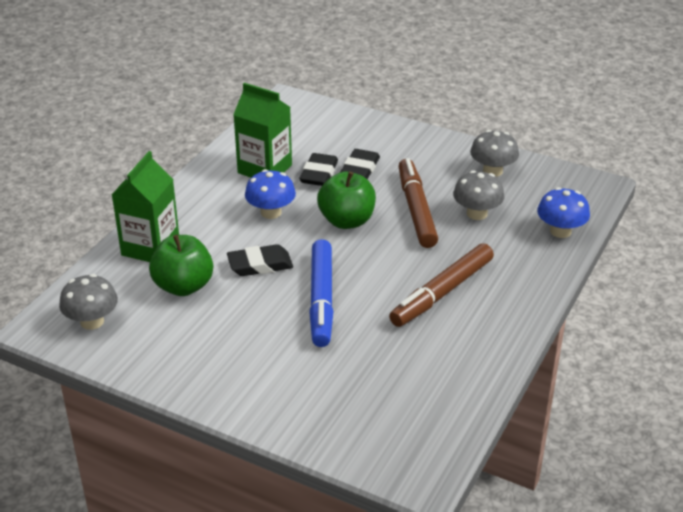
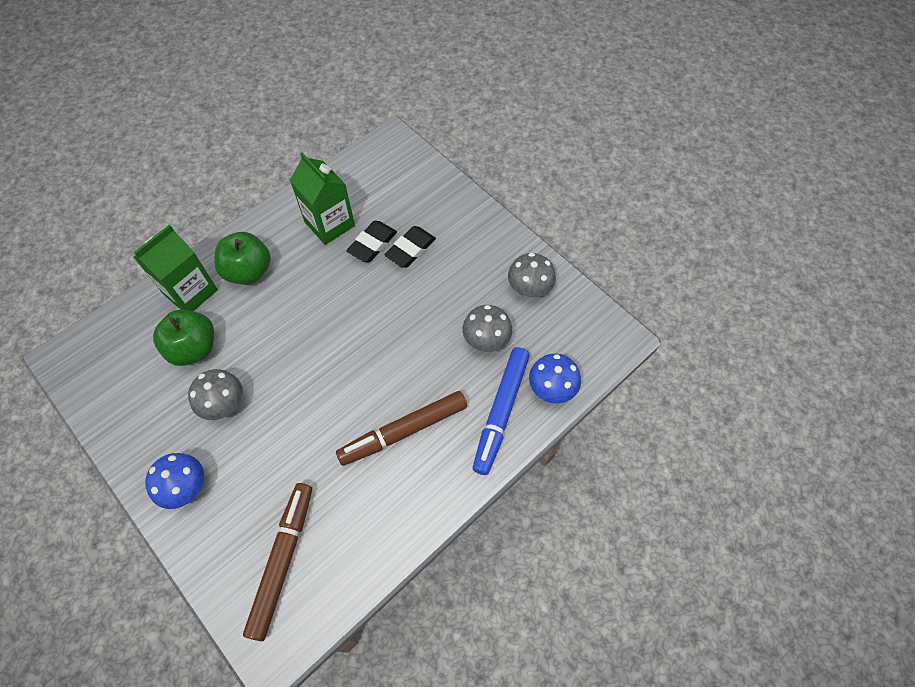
camera: 20 degrees right, 25 degrees up
(92, 321) = (104, 365): grey mushroom -> grey mushroom (223, 404)
(260, 265) = (267, 343): black eraser -> none
(271, 212) = (308, 280): blue mushroom -> blue mushroom (185, 487)
(321, 300) = (296, 403): blue marker -> blue marker (500, 412)
(346, 221) = (367, 312): green apple -> green apple (248, 271)
(416, 209) = (434, 317): brown marker -> brown marker (283, 560)

